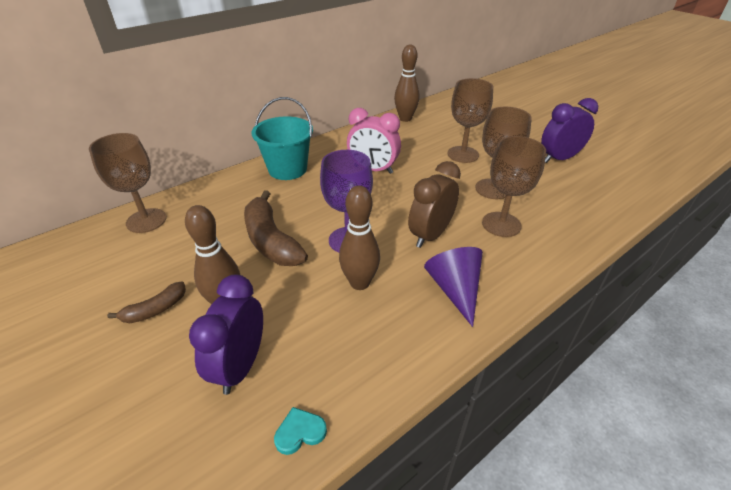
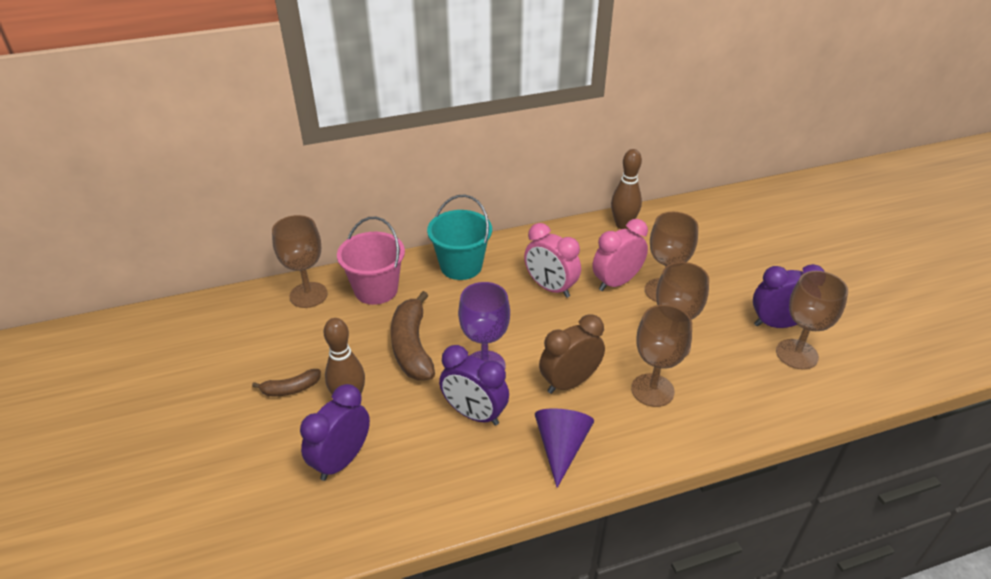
camera: 20 degrees right, 0 degrees up
(215, 202) = (376, 290): none -> pink bucket
(300, 432) = (367, 528): turquoise heart -> none
(359, 283) = (474, 414): brown bowling pin -> purple clock
(424, 156) = (616, 282): none -> pink clock
(586, 175) = (796, 354): none -> brown goblet

